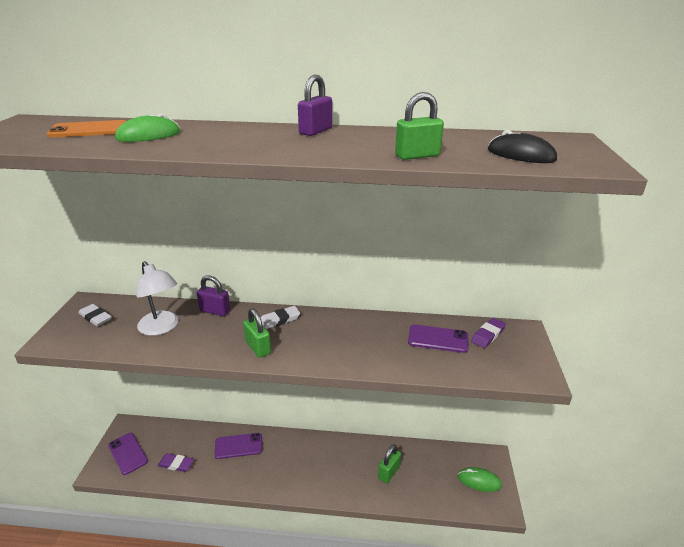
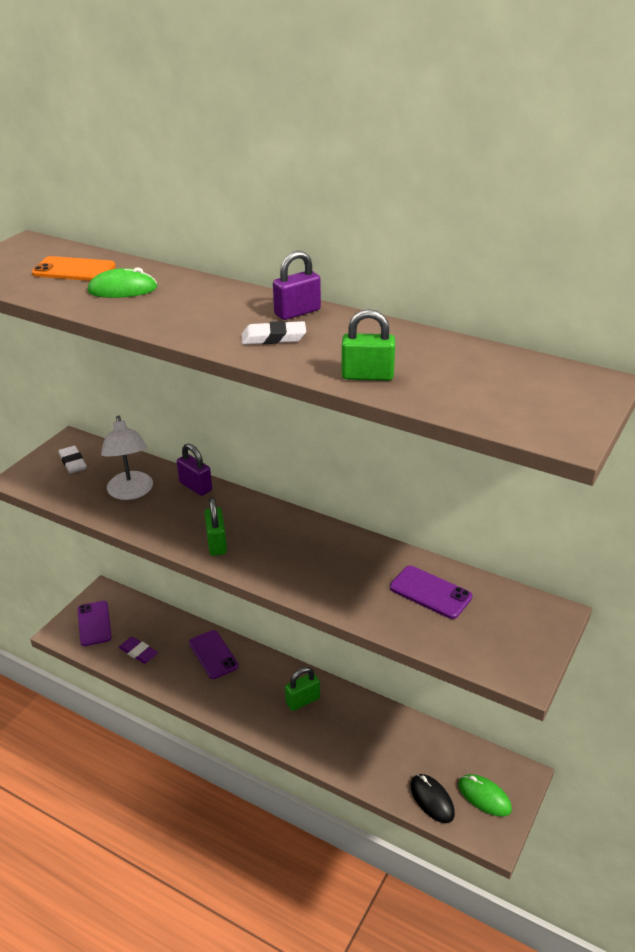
camera: 25 degrees right, 5 degrees up
(238, 446) = (213, 654): purple phone -> purple phone turned 45 degrees clockwise
(279, 320) = (259, 517): white eraser -> white eraser (273, 338)
(389, 472) = (373, 745): green padlock -> green padlock (303, 700)
(488, 335) = (499, 606): purple eraser -> none
(521, 155) = (490, 398): black mouse -> black mouse (432, 799)

